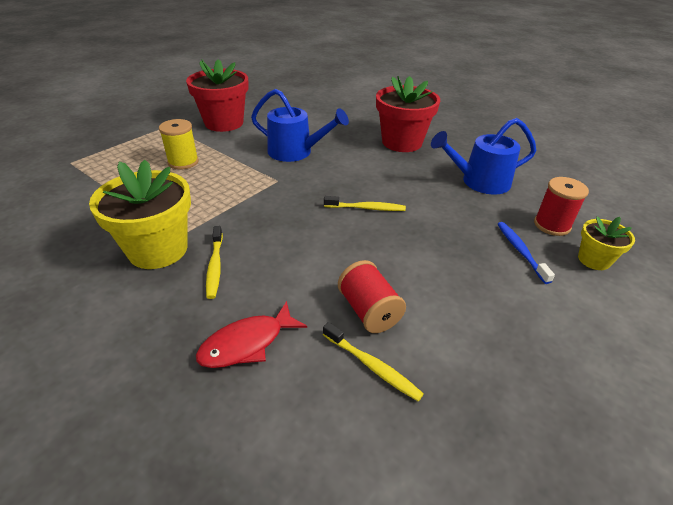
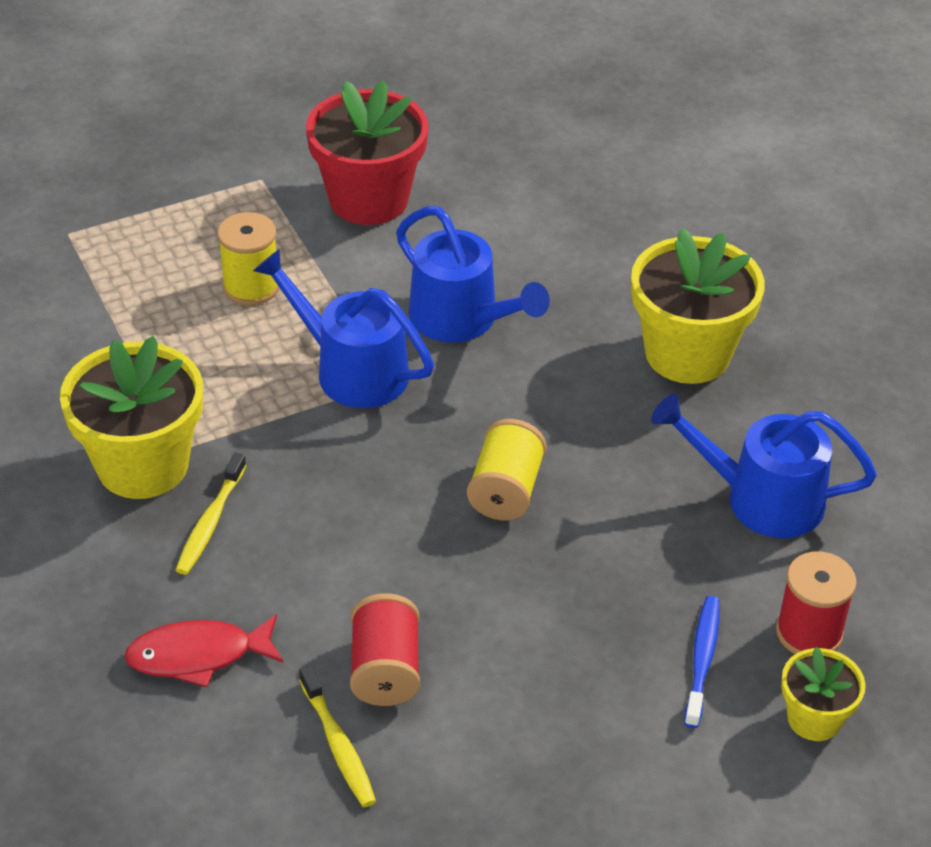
camera: 25 degrees right, 5 degrees up
(255, 181) = (352, 370): none -> blue watering can
(366, 208) = (506, 490): yellow toothbrush -> yellow spool
(402, 142) = (687, 353): red flower pot -> yellow flower pot

